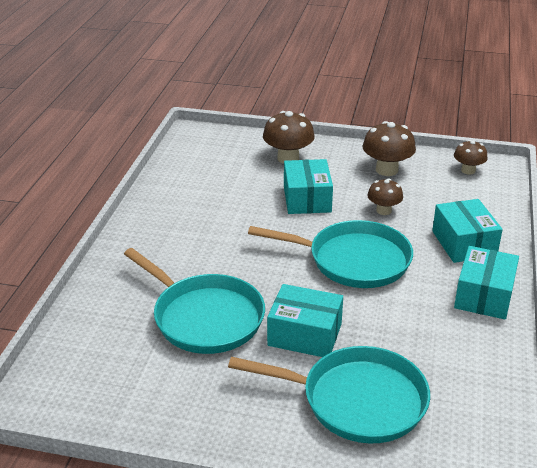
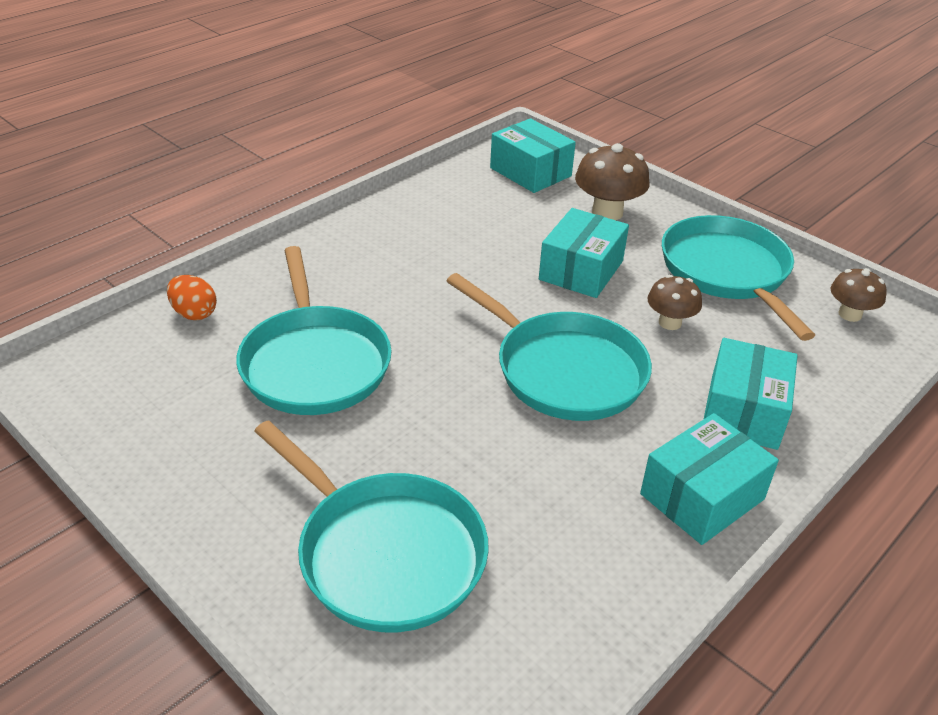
camera: 30 degrees right, 5 degrees up
(89, 321) = (194, 313): none -> orange egg
(304, 335) = (407, 437): turquoise box -> turquoise box (530, 172)
(386, 170) = (727, 272): brown mushroom -> turquoise pan

